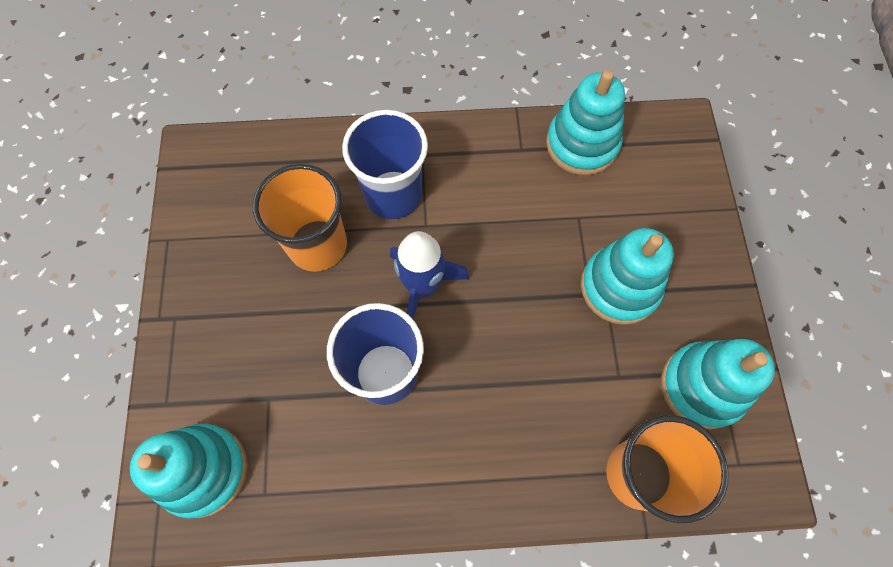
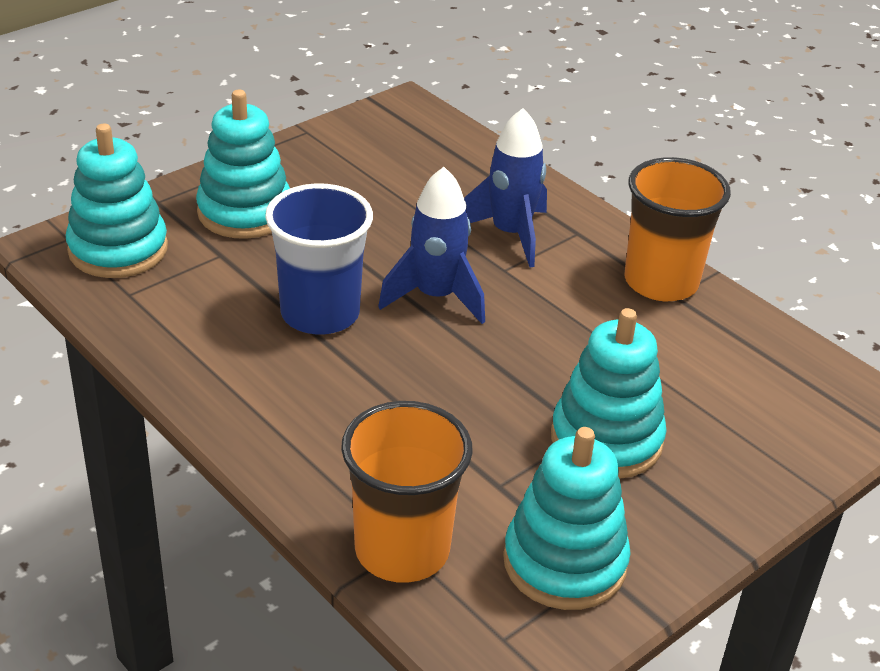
camera: 50 degrees right, 30 degrees down
(318, 245) = (401, 213): orange cup -> orange cup (661, 282)
(393, 195) = (510, 234): blue cup -> blue rocket
(582, 144) = (741, 336): turquoise stacking toy -> turquoise stacking toy (244, 212)

